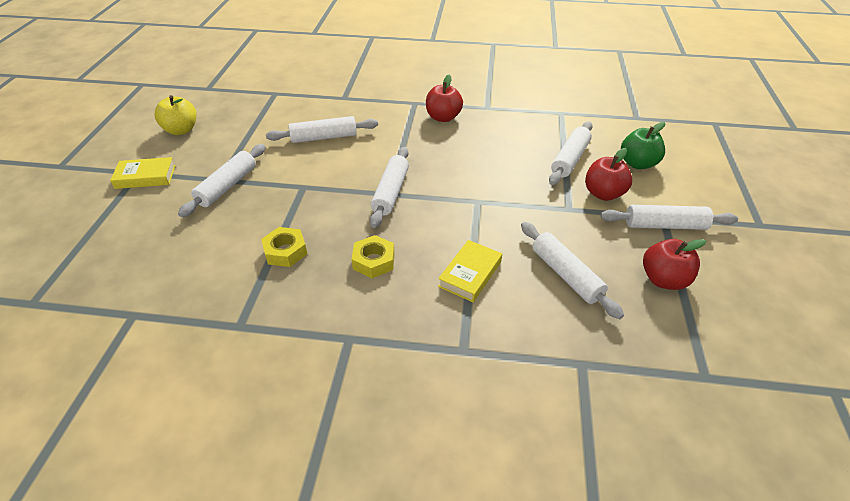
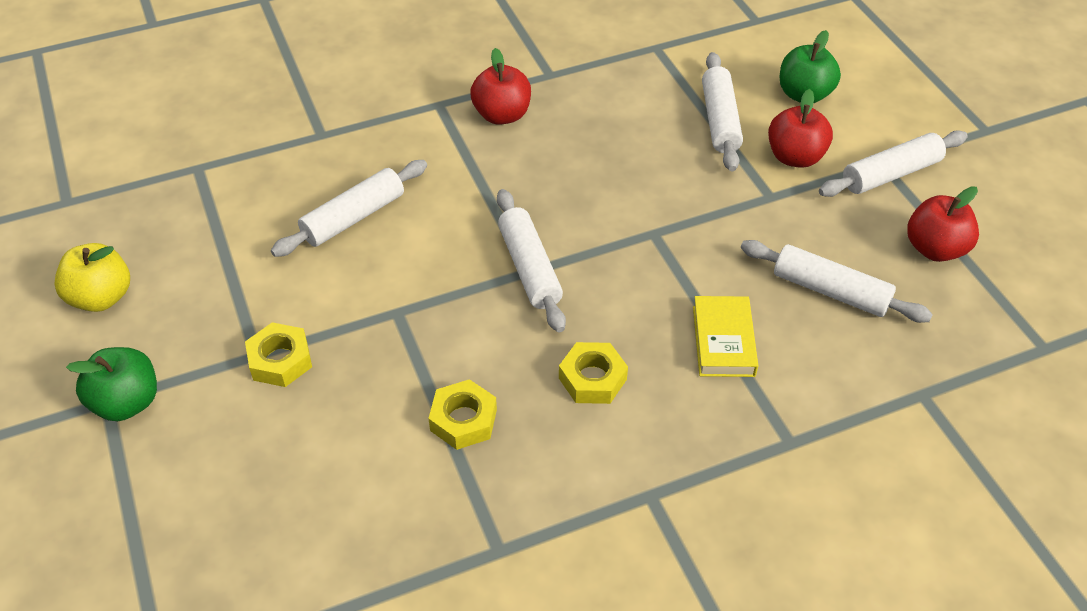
camera: 30 degrees left, 5 degrees up
(145, 177) = (127, 402): yellow book -> green apple
(227, 186) = (280, 360): white rolling pin -> yellow nut

